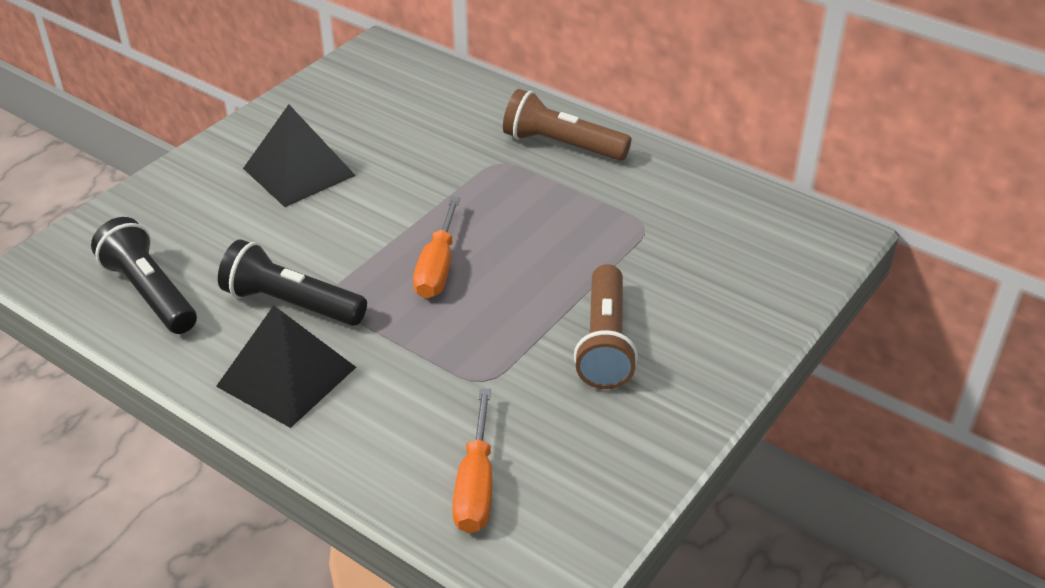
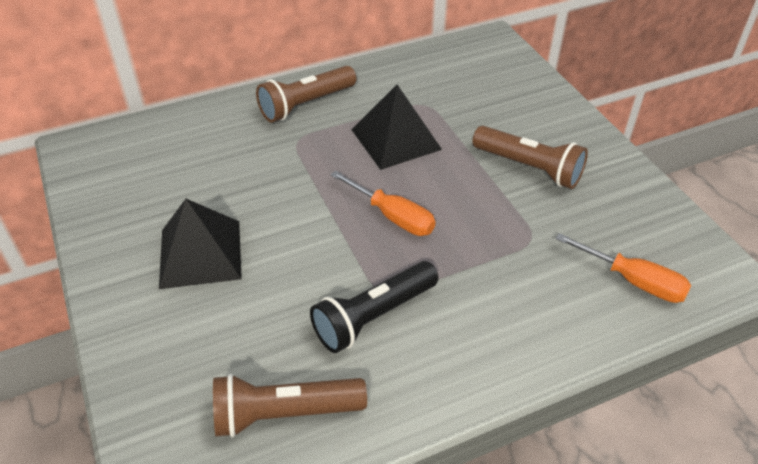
camera: 60 degrees left, 5 degrees up
(150, 293) = (284, 413): black flashlight -> brown flashlight
(286, 376) = (461, 349): black pyramid -> black pyramid (396, 139)

